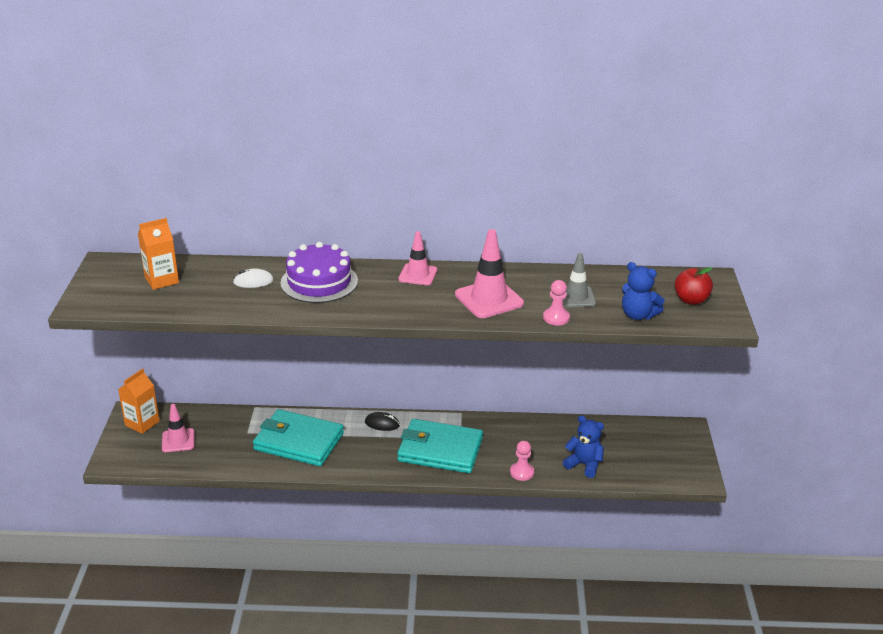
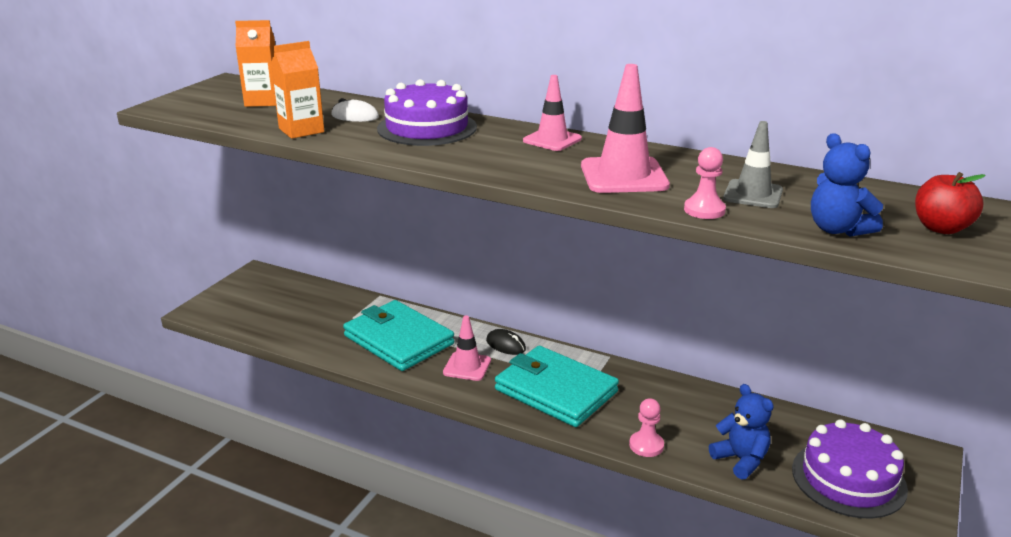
camera: 25 degrees right, 5 degrees down
(142, 423) = (258, 284): orange carton -> orange carton (301, 130)
(178, 440) = (277, 308): pink traffic cone -> pink traffic cone (467, 366)
(651, 458) = (848, 479): none -> purple cake

